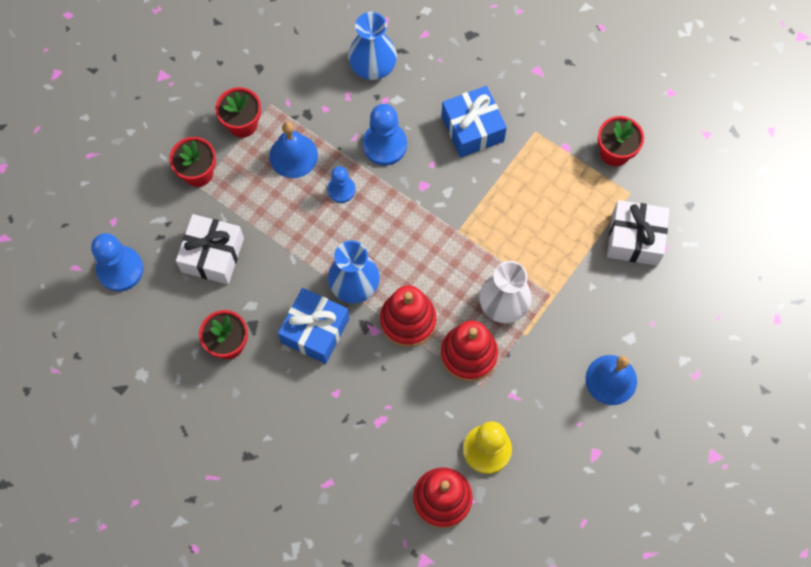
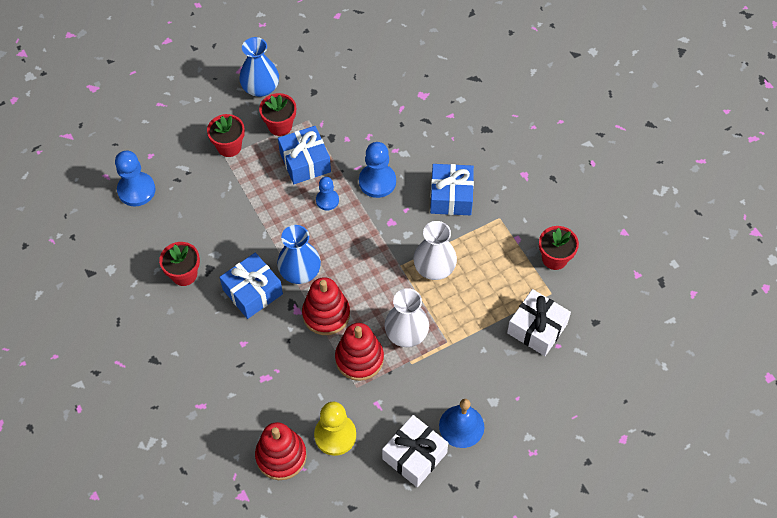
camera: 25 degrees right, 10 degrees down
(212, 255) = (207, 207): white gift -> white gift (414, 456)
(293, 155) = (305, 162): blue bell -> blue gift
(373, 66) = (399, 123): blue vase -> blue vase (260, 87)
(495, 217) = (434, 267): none -> white vase

